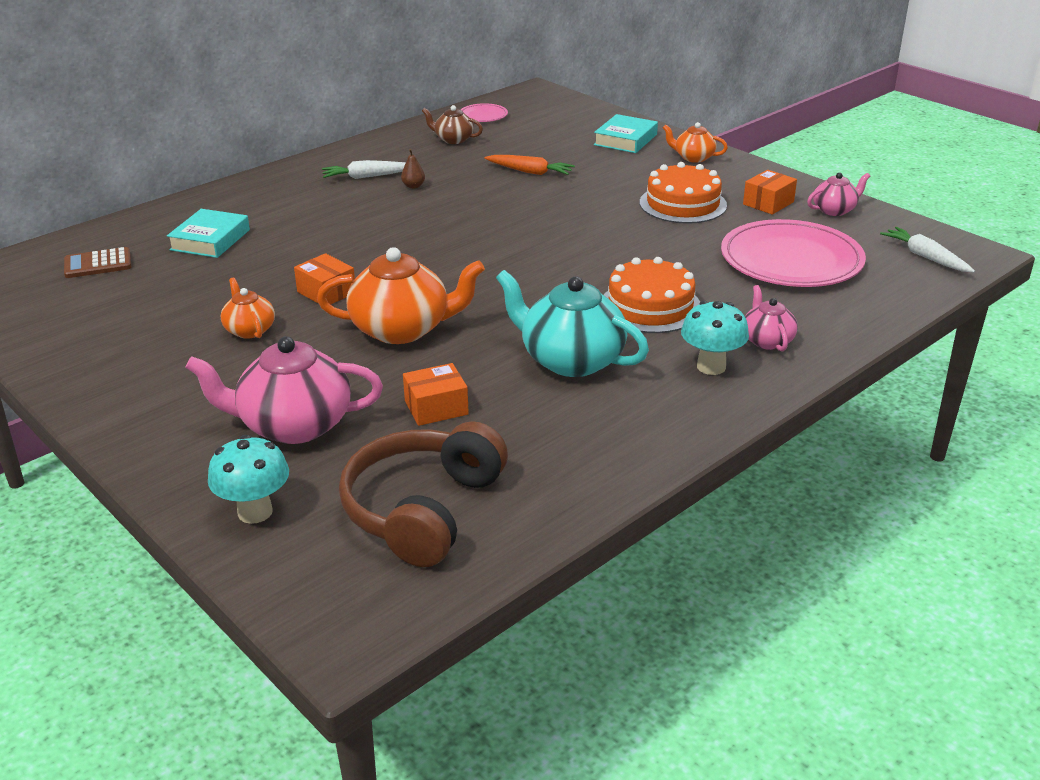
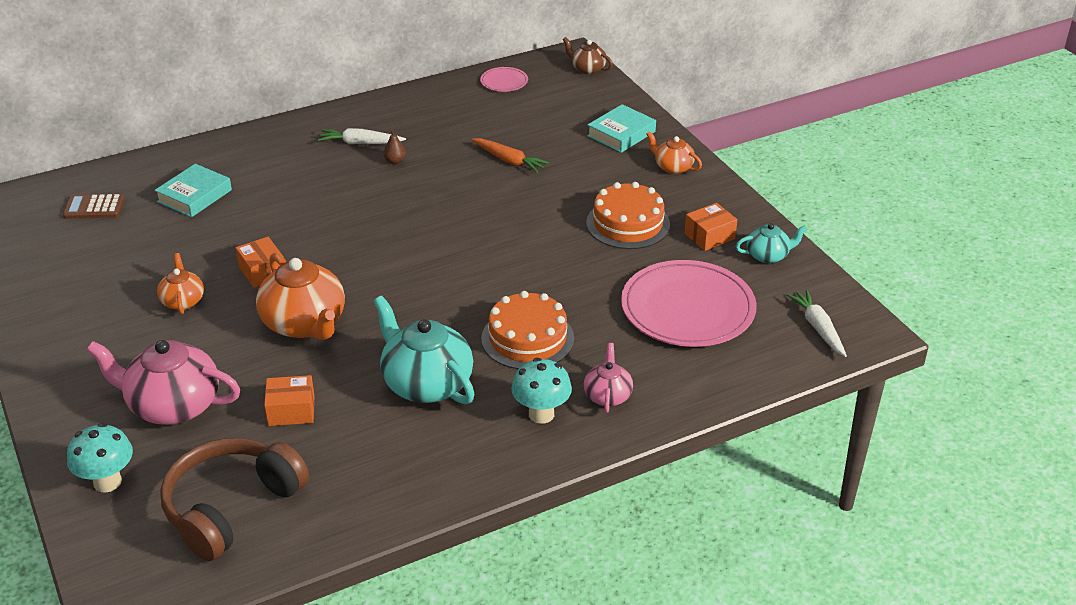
camera: 15 degrees right, 5 degrees up
(402, 329) = (305, 324): orange teapot -> orange teapot turned 45 degrees clockwise
(453, 139) = (460, 109): brown teapot -> brown teapot (587, 69)
(834, 210) = (768, 256): pink teapot -> turquoise teapot

